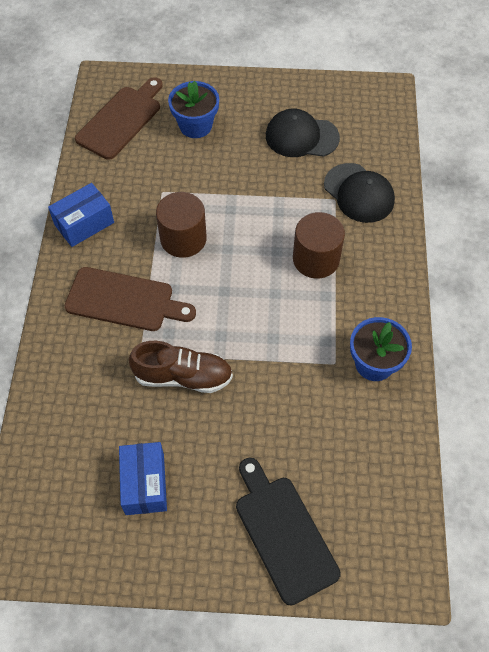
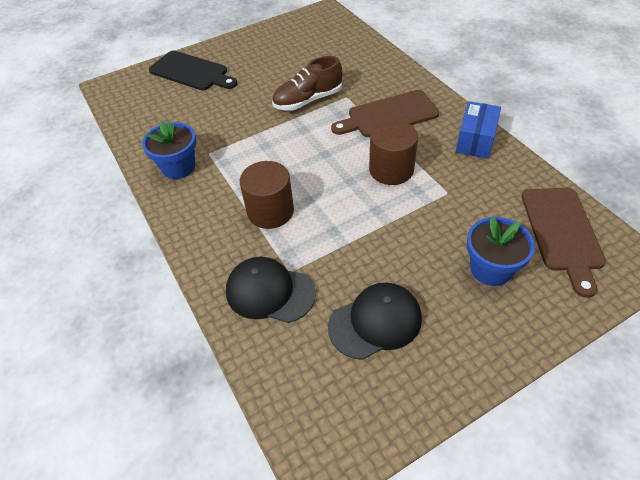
camera: 150 degrees right, 10 degrees down
(145, 484) = (285, 55): blue box -> none

